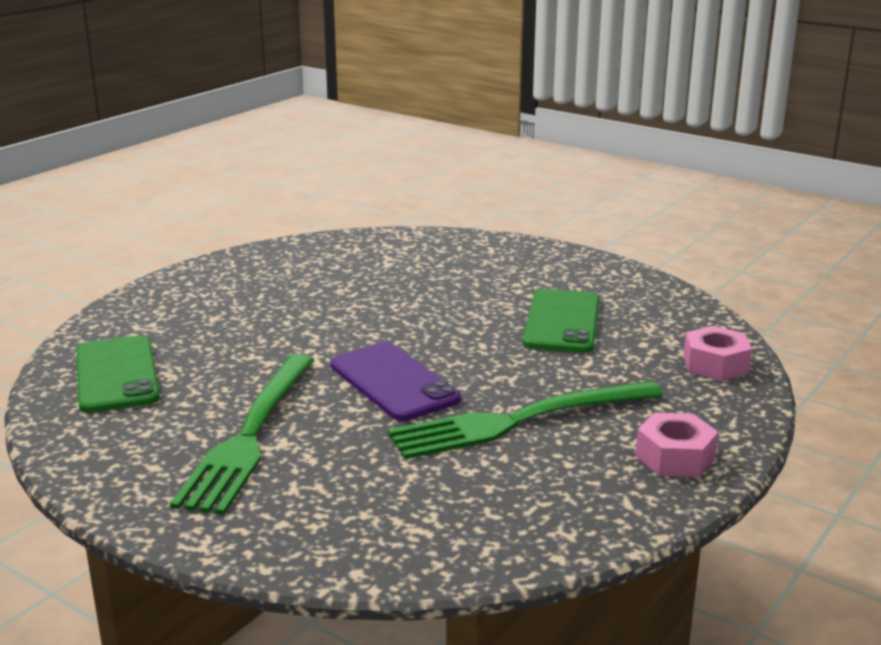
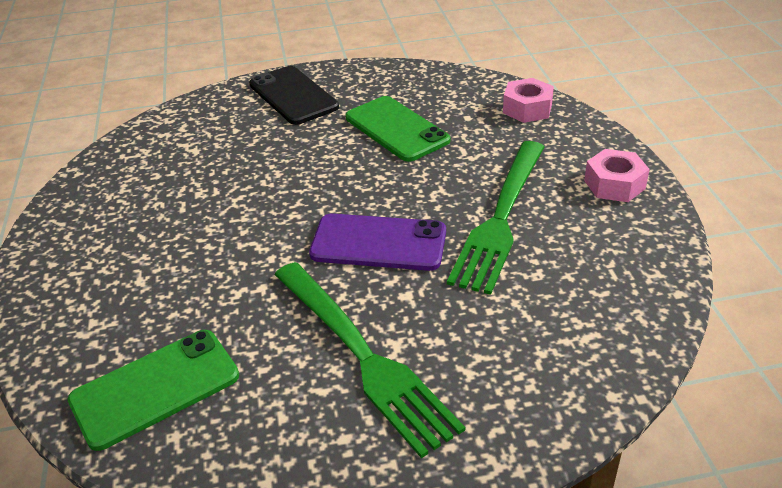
camera: 45 degrees left, 15 degrees up
(117, 374) = (155, 388): green phone -> green phone turned 60 degrees counterclockwise
(526, 262) = (293, 96): none -> black phone

